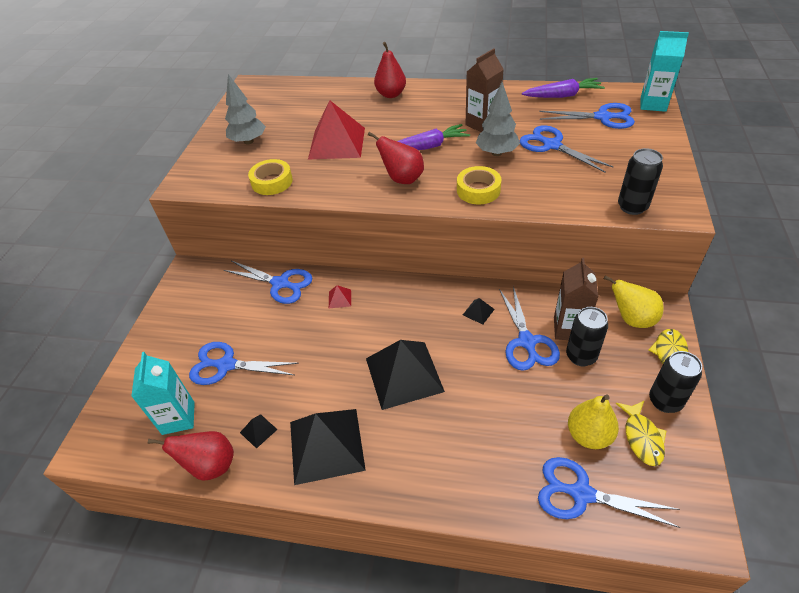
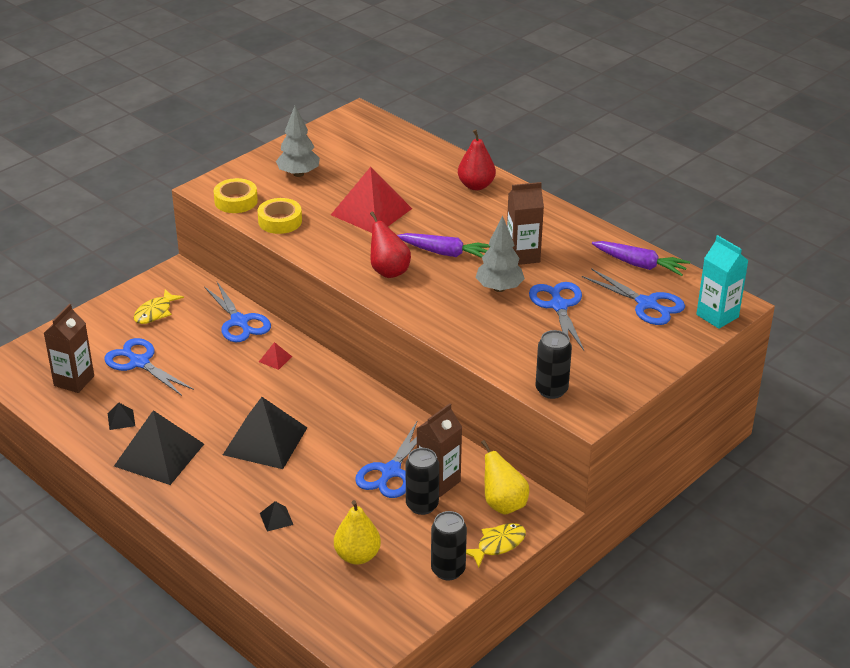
camera: 30 degrees right, 10 degrees down
(178, 418) = (74, 381): turquoise carton -> brown carton
(211, 465) = (69, 423): red pear -> none
(478, 190) = (440, 312): yellow tape -> yellow tape (236, 201)
(478, 312) = (378, 429): black pyramid -> black pyramid (276, 519)
(581, 493) = (305, 583): blue scissors -> none
(642, 437) = (396, 580): yellow fish -> yellow fish (155, 312)

